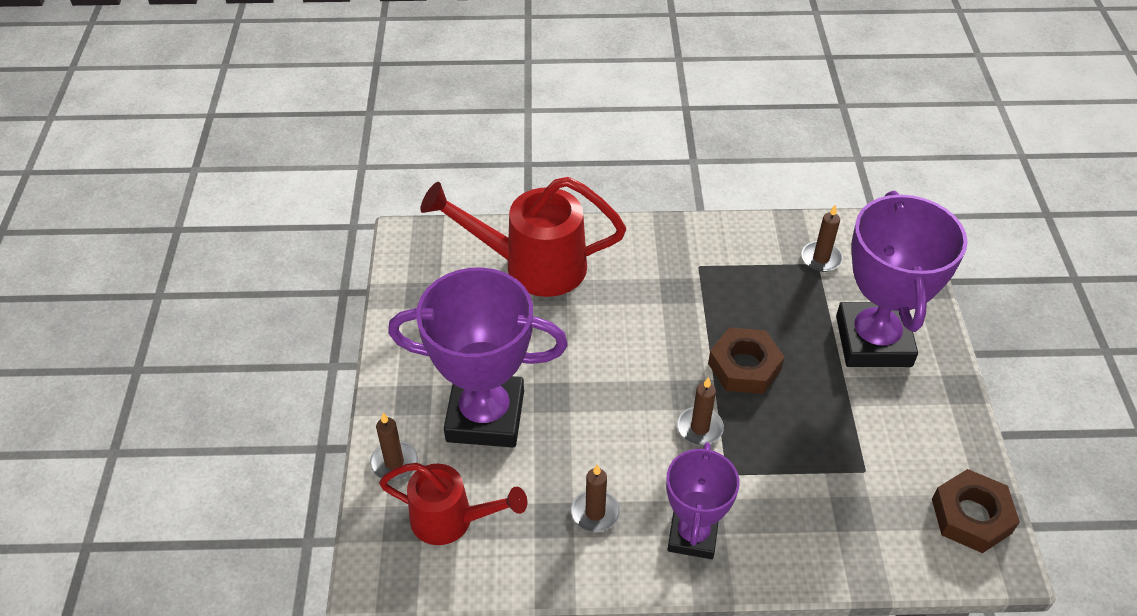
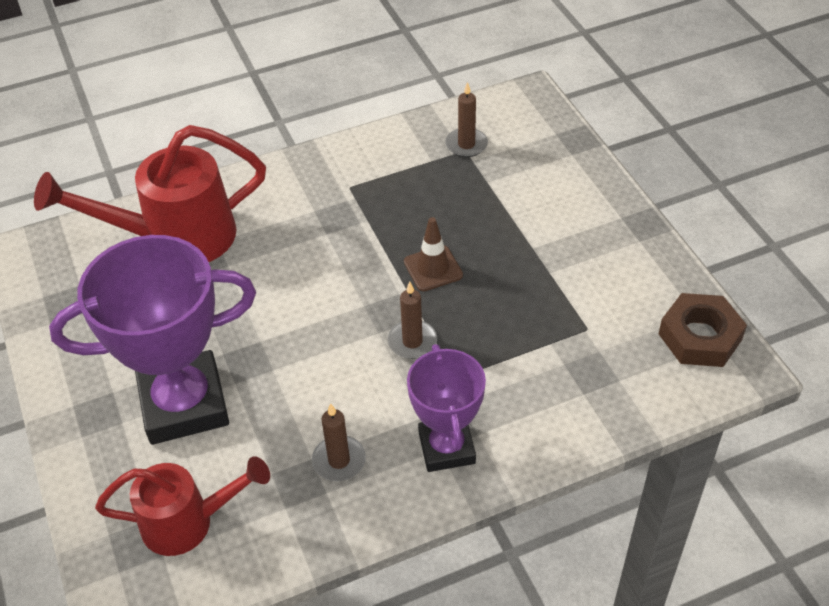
camera: 20 degrees left, 0 degrees up
(394, 462) = (101, 486): brown candle -> none
(744, 366) = (433, 268): brown nut -> brown traffic cone
(873, 341) = (546, 206): purple trophy -> none

